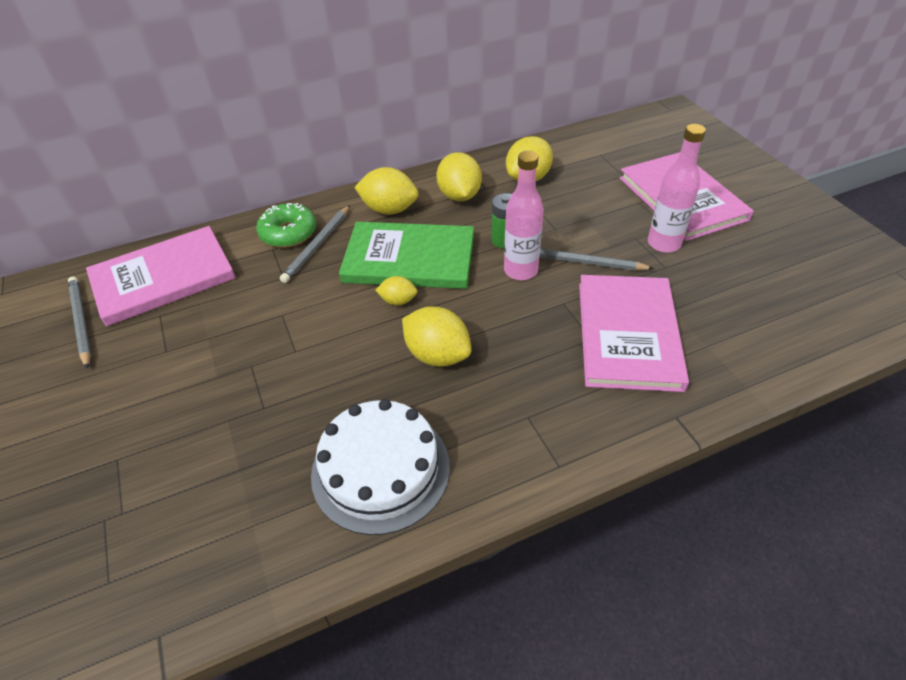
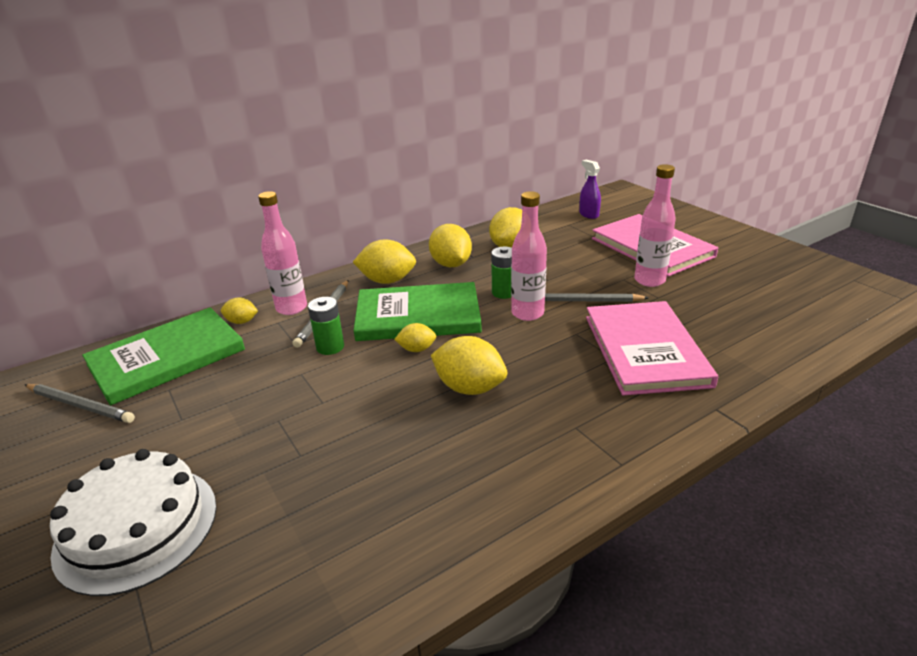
camera: 10 degrees left, 15 degrees down
(81, 322) = (80, 405): grey pencil -> grey pencil turned 150 degrees clockwise
(163, 278) = (167, 357): pink book -> green book
(238, 244) = (242, 322): none -> yellow lemon
(288, 233) = (291, 308): green donut -> pink bottle
(315, 286) = (330, 347): none -> green battery
(380, 469) = (441, 492): white cake -> white cake (137, 527)
(627, 143) = (588, 214): none -> purple spray bottle

